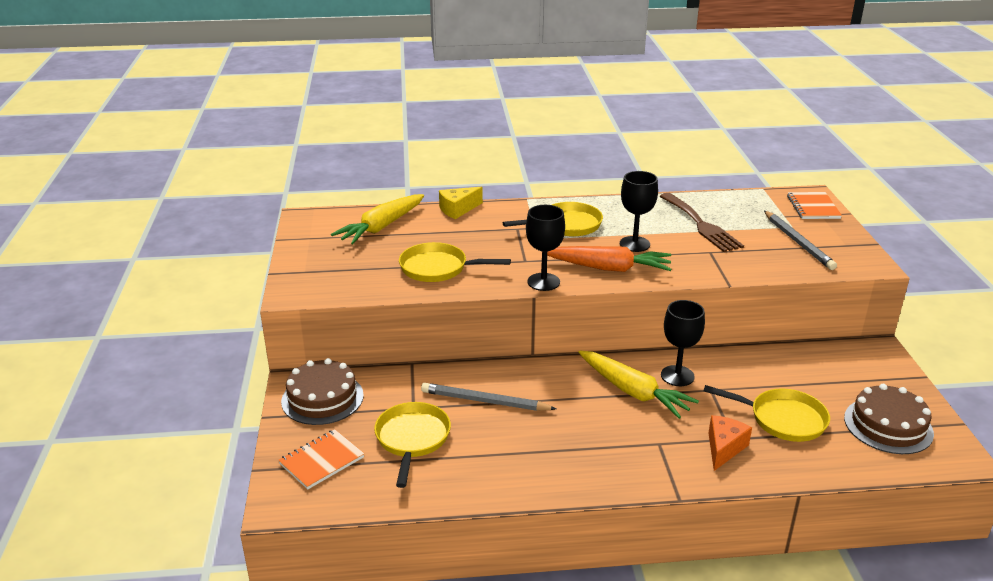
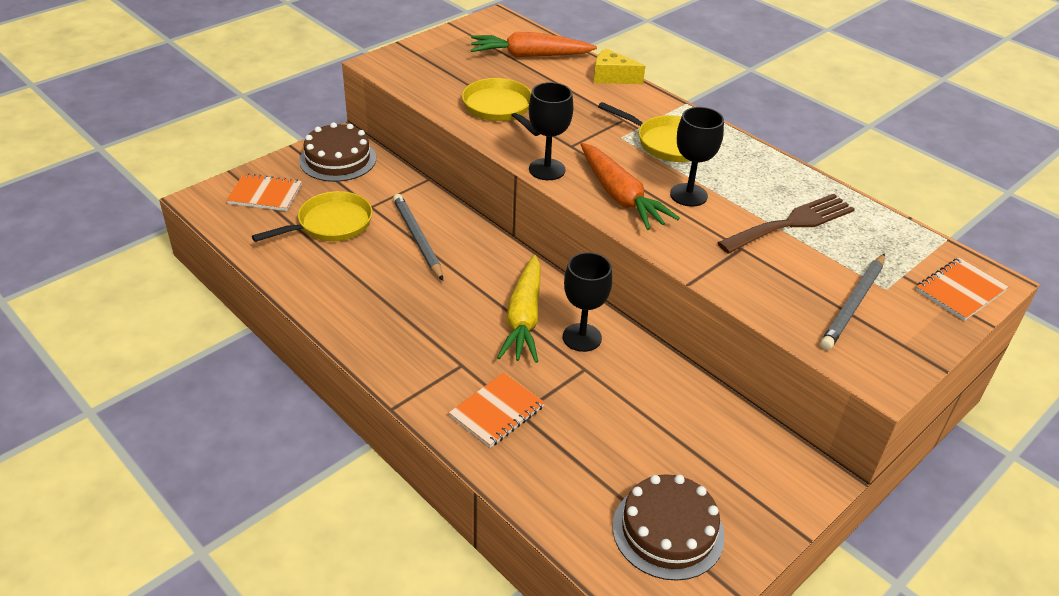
camera: 50 degrees right, 10 degrees up
(381, 227) = (529, 56): yellow carrot -> orange carrot
(701, 225) = (791, 223): brown fork -> brown fork turned 150 degrees counterclockwise
(724, 448) = (497, 411): orange cheese -> orange notebook
(782, 419) = (589, 439): yellow pan -> none

